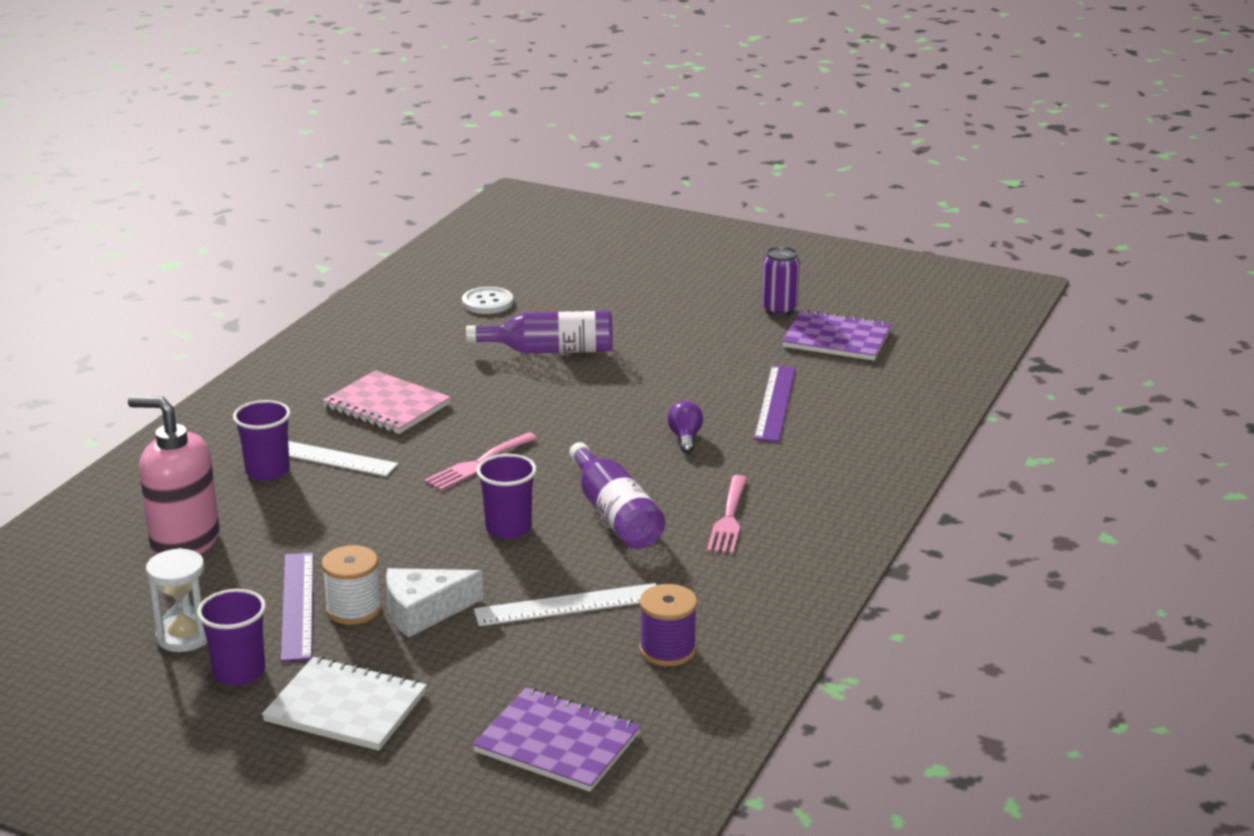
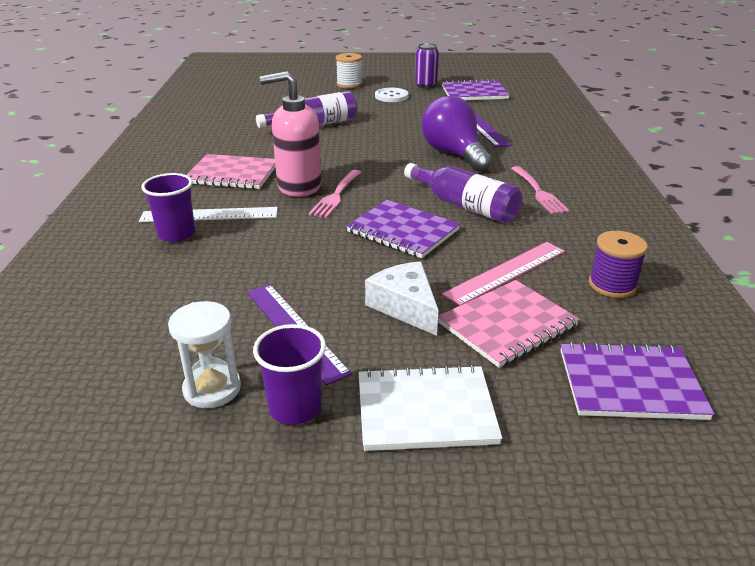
camera: 25 degrees left, 5 degrees up
(184, 542) = (146, 304): pink soap dispenser -> pink soap dispenser (299, 186)
(353, 609) = (346, 320): white spool -> white spool (349, 84)
(423, 611) = (405, 306): white cheese -> white cheese turned 105 degrees clockwise
(487, 302) = (245, 108): white button -> white button (391, 96)
(505, 657) = (507, 325): none -> pink notebook
(508, 528) = (403, 231): purple cup -> purple notebook
(568, 605) = (506, 272): white ruler -> pink ruler
(685, 438) = (453, 154): purple light bulb -> purple light bulb, size x2.21

